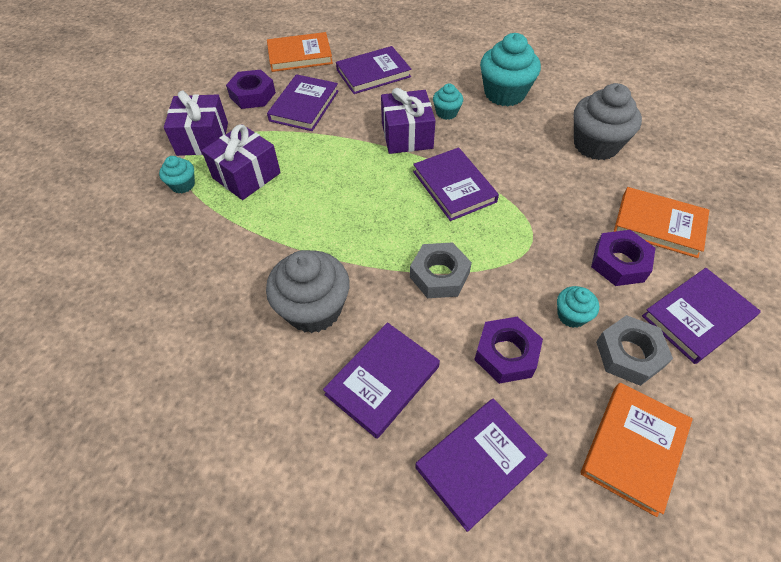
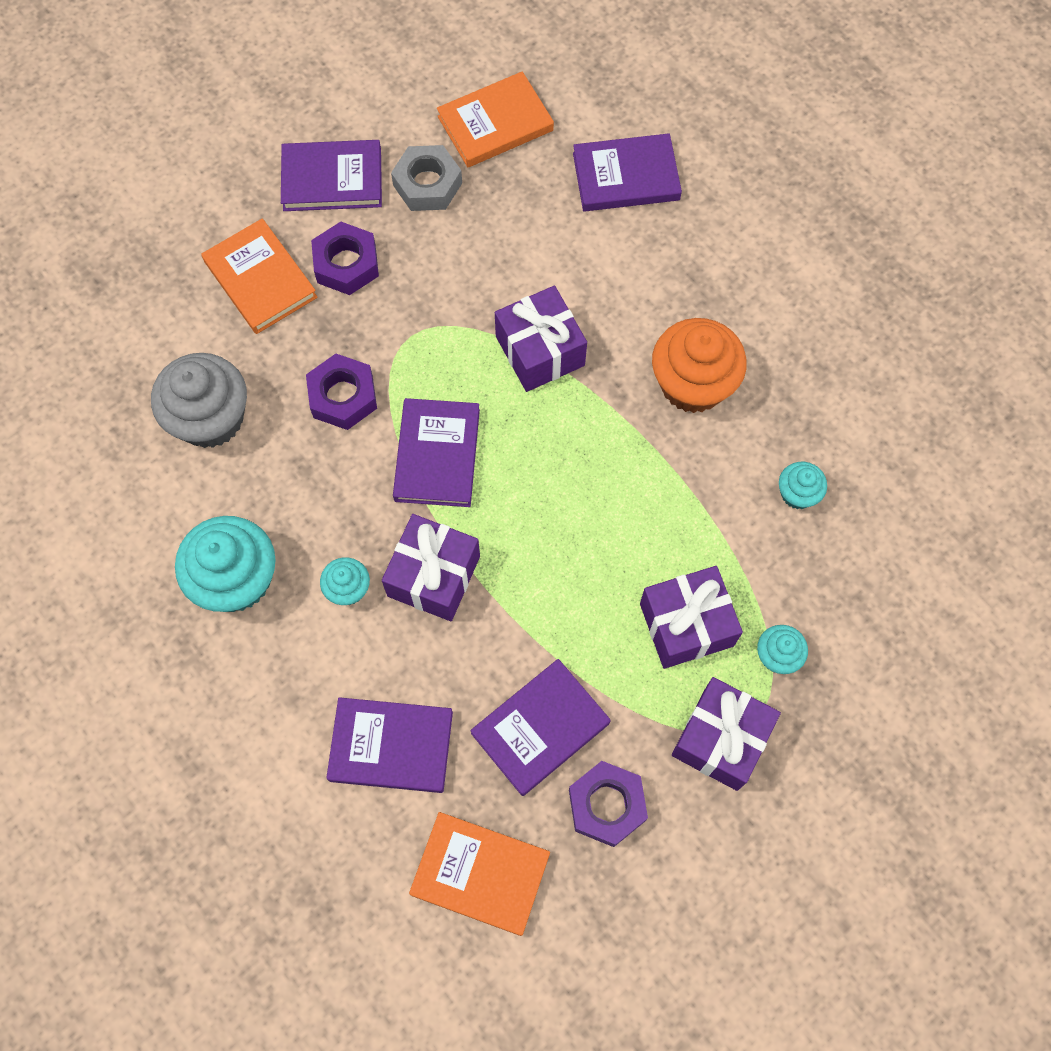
camera: 150 degrees left, 15 degrees up
(314, 309) = (692, 384): grey cupcake -> orange cupcake
(382, 380) = (665, 279): purple book -> none
(439, 275) = (540, 351): grey nut -> purple gift
(506, 354) = (536, 242): purple nut -> purple nut (343, 396)
(571, 315) = (445, 242): turquoise cupcake -> turquoise cupcake (797, 493)

